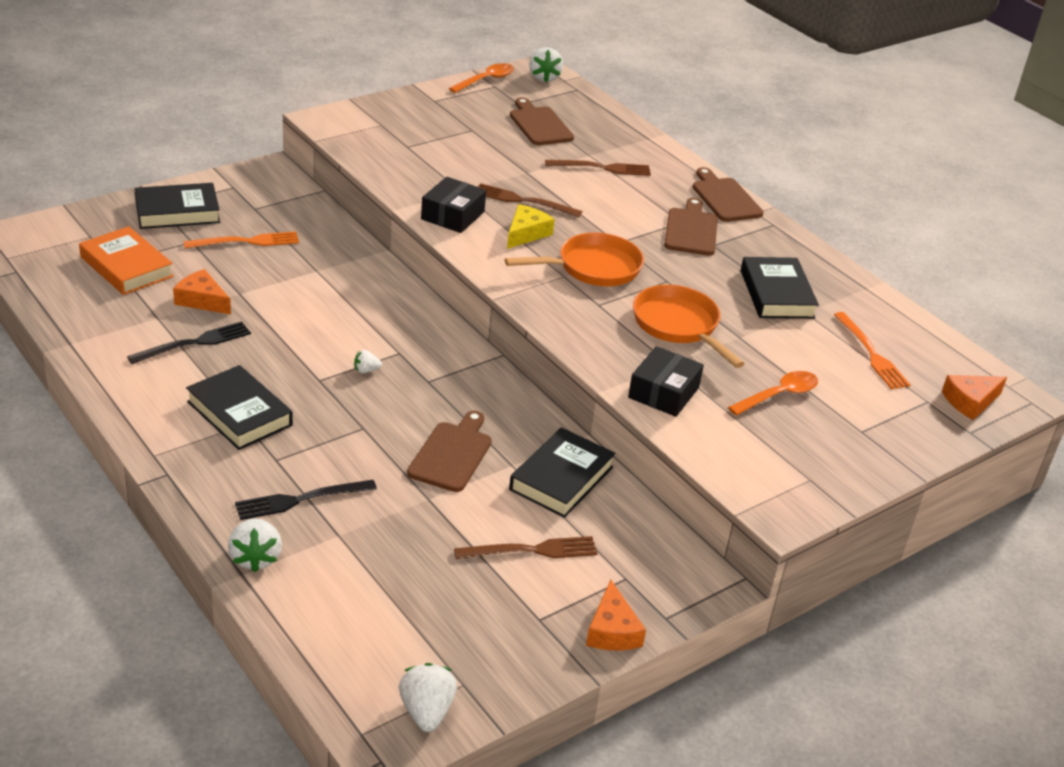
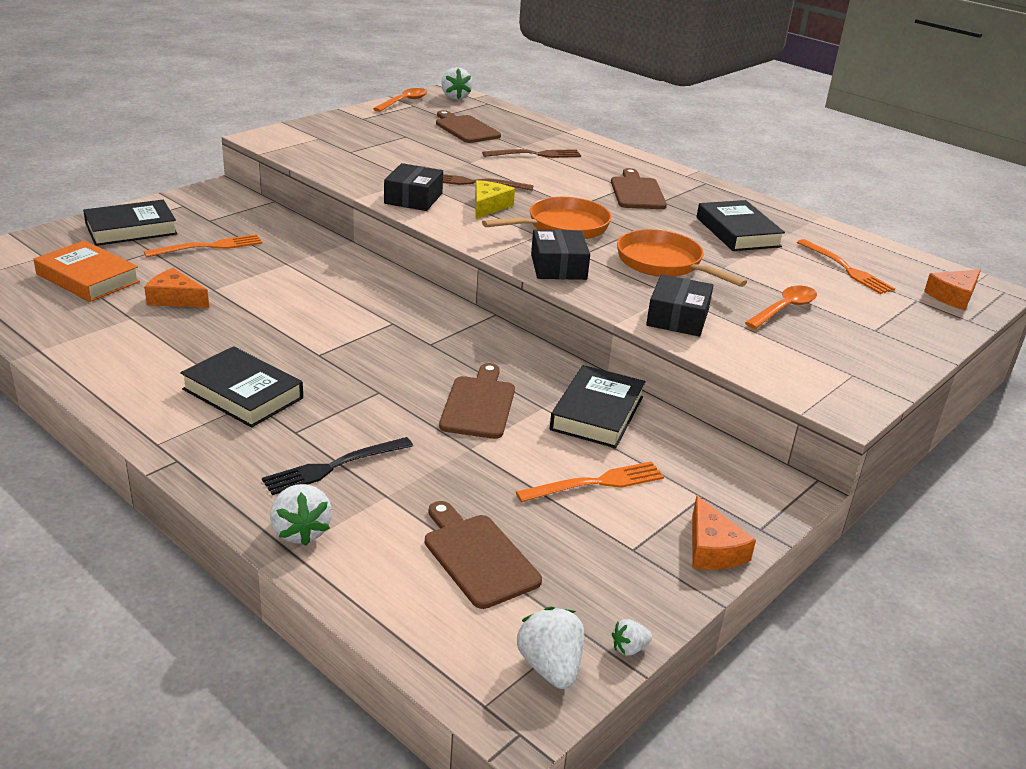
camera: 10 degrees left, 5 degrees down
(195, 343) = (178, 335): black fork -> none
(366, 370) = (364, 341): white strawberry -> white strawberry (629, 648)
(533, 550) = (597, 483): brown fork -> orange fork
(568, 317) = (558, 267): none -> black box
(725, 198) = (654, 167): brown cutting board -> brown cutting board (477, 557)

